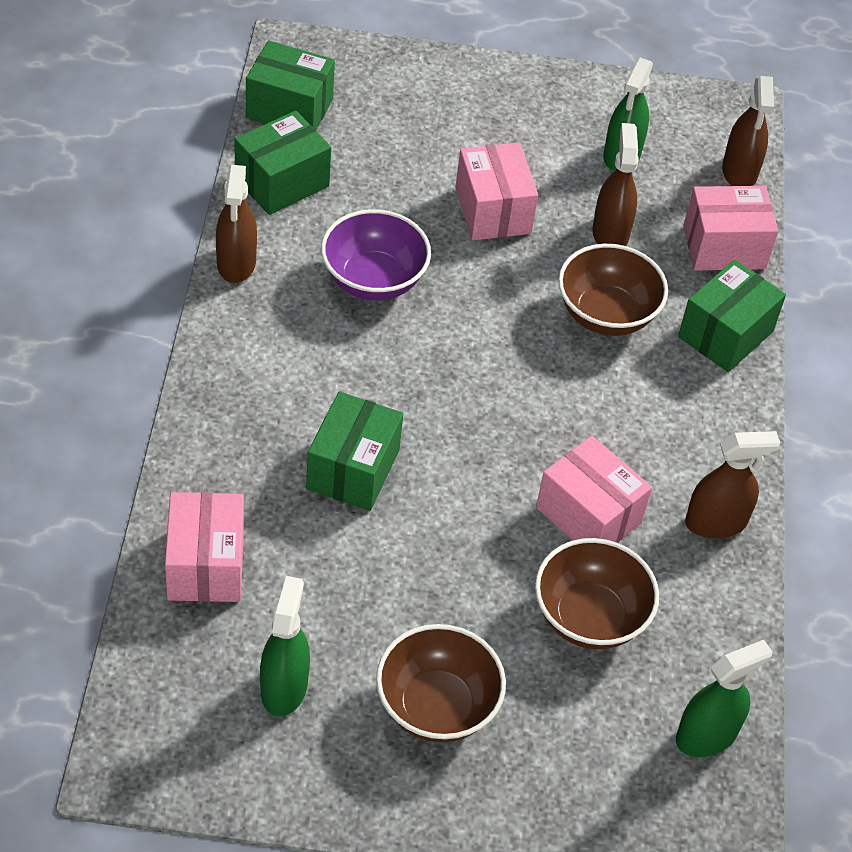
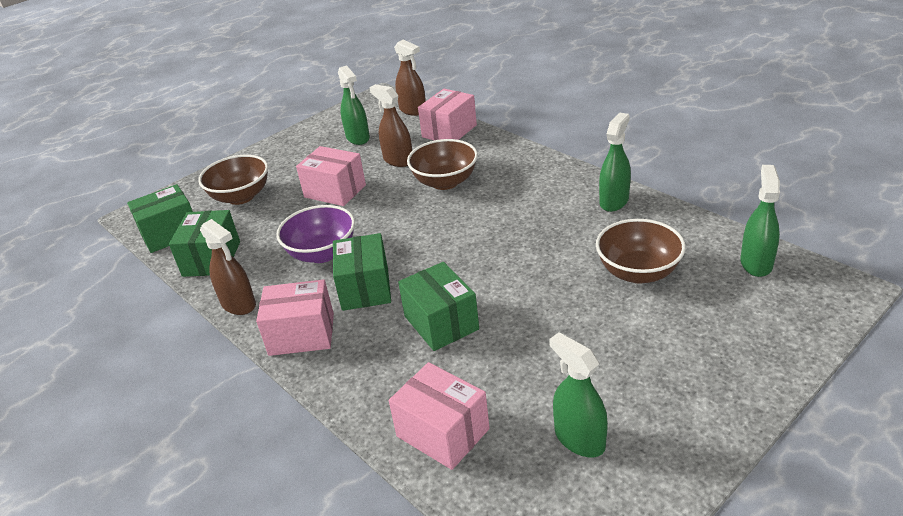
camera: 40 degrees left, 15 degrees down
(436, 706) = (653, 367): brown bowl -> brown bowl (241, 197)
(588, 515) = (567, 242): pink box -> pink box (301, 334)
(716, 522) = (614, 201): brown spray bottle -> green spray bottle
(725, 334) = (500, 151): green box -> green box (365, 288)

